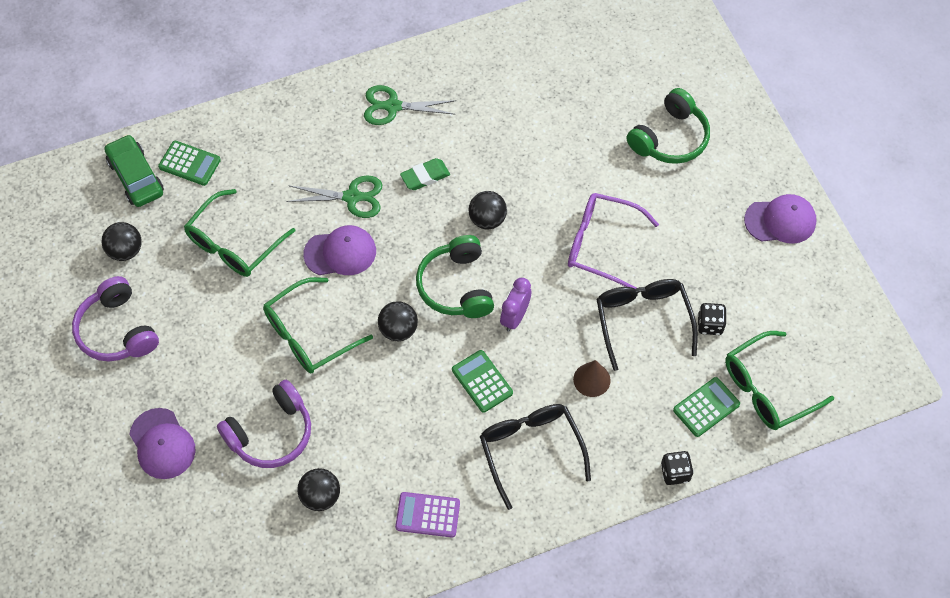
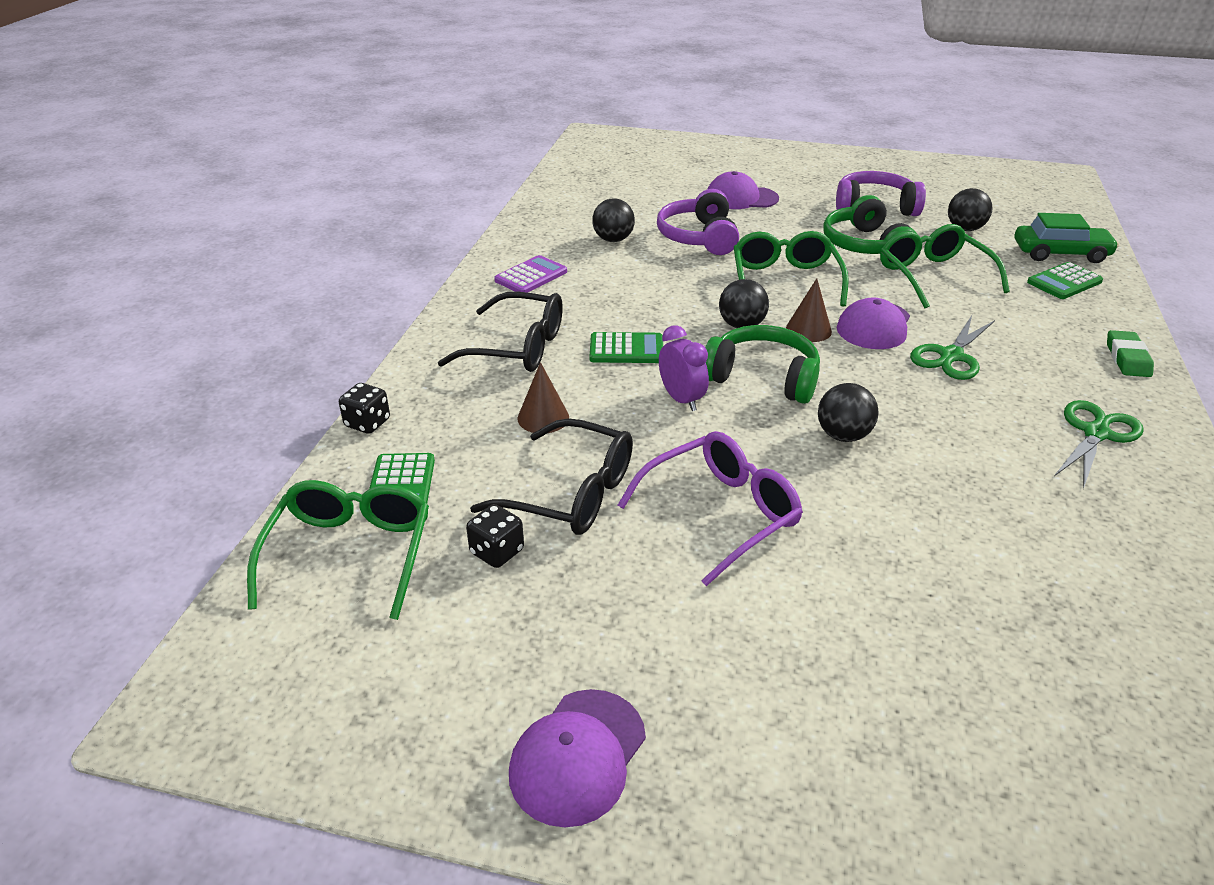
camera: 125 degrees right, 25 degrees down
(375, 287) = (808, 330): none -> brown cone
(425, 176) = (950, 415): green eraser -> green eraser (1127, 358)
(670, 138) = (871, 703): green headphones -> green headphones (865, 245)

